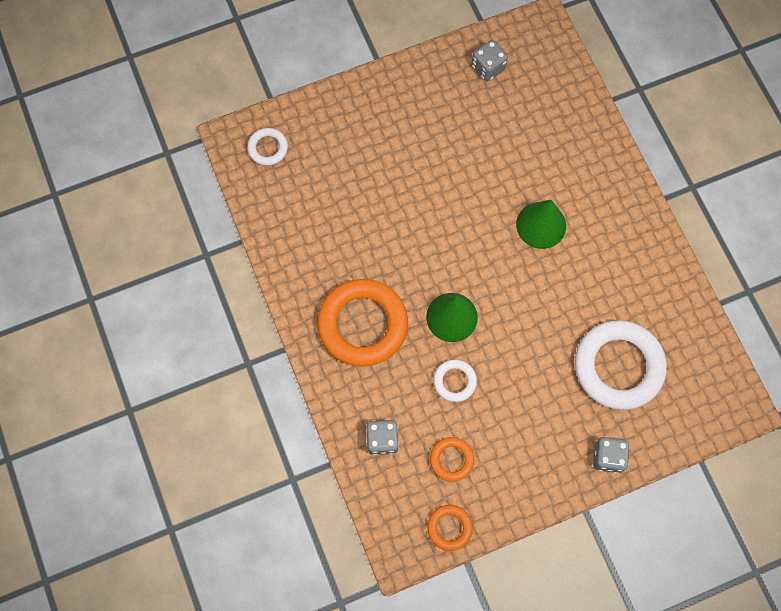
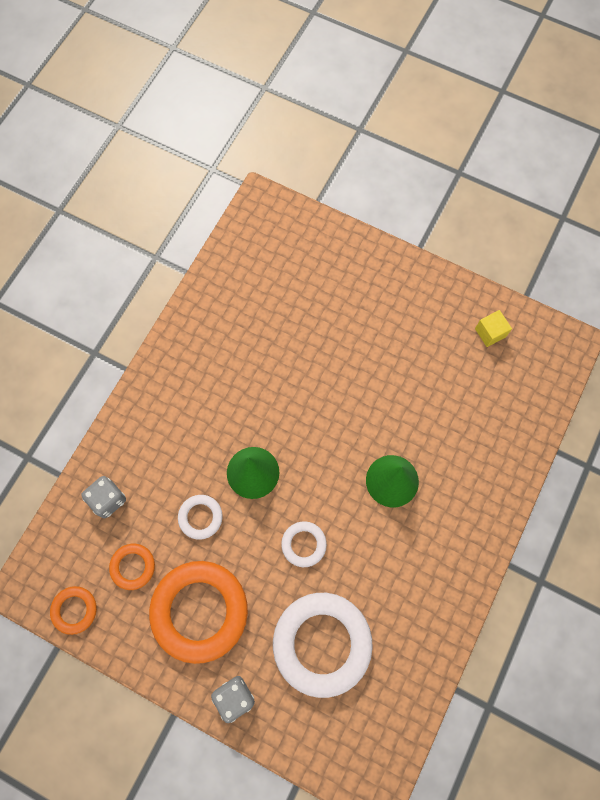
camera: 50 degrees right, 0 degrees up
(268, 148) = (275, 231): white ring -> white ring (303, 544)
(362, 324) = (190, 410): orange ring -> orange ring (199, 611)
(488, 68) = (490, 333): grey dice -> yellow cube

